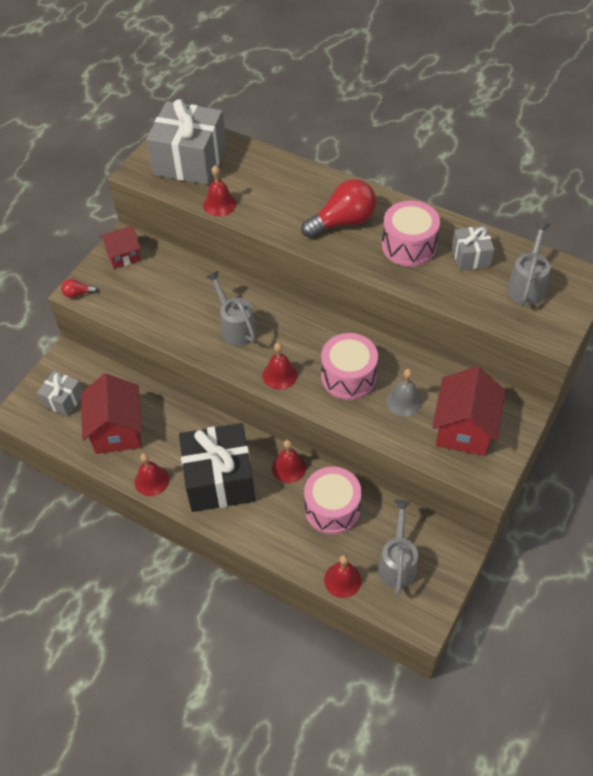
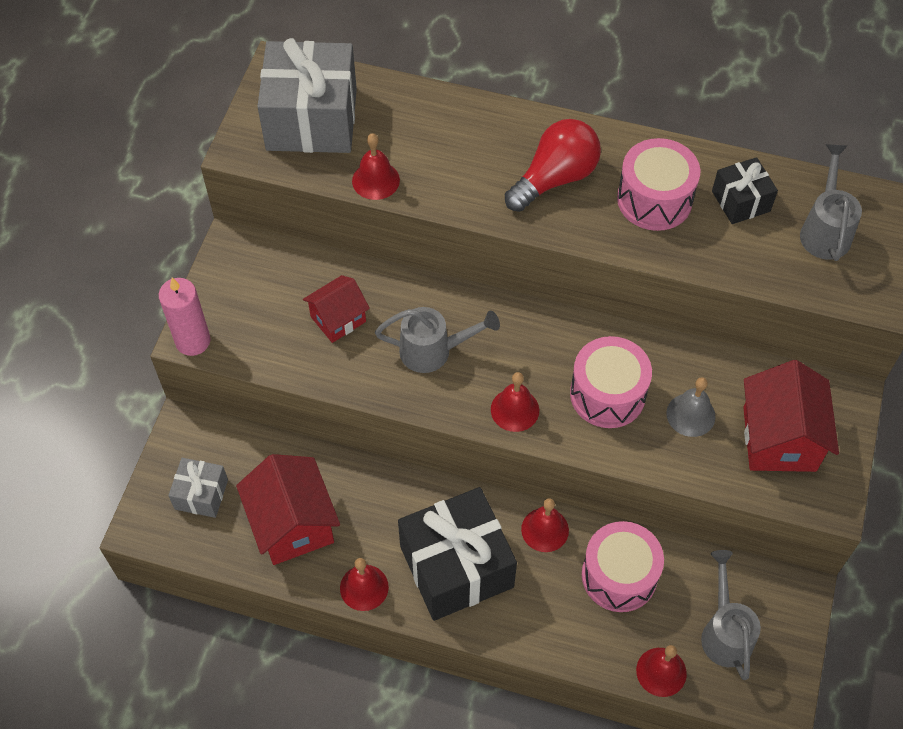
camera: 15 degrees left, 5 degrees up
(78, 293) = (193, 341): red light bulb -> pink candle
(123, 256) = (239, 271): red house -> red house (338, 319)
(235, 327) = (433, 351): grey watering can -> grey watering can turned 135 degrees clockwise
(470, 257) = (740, 201): grey gift -> black gift

